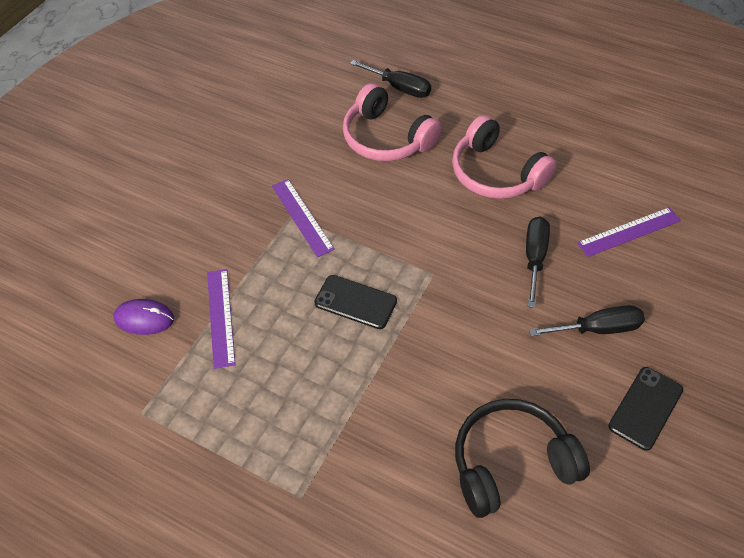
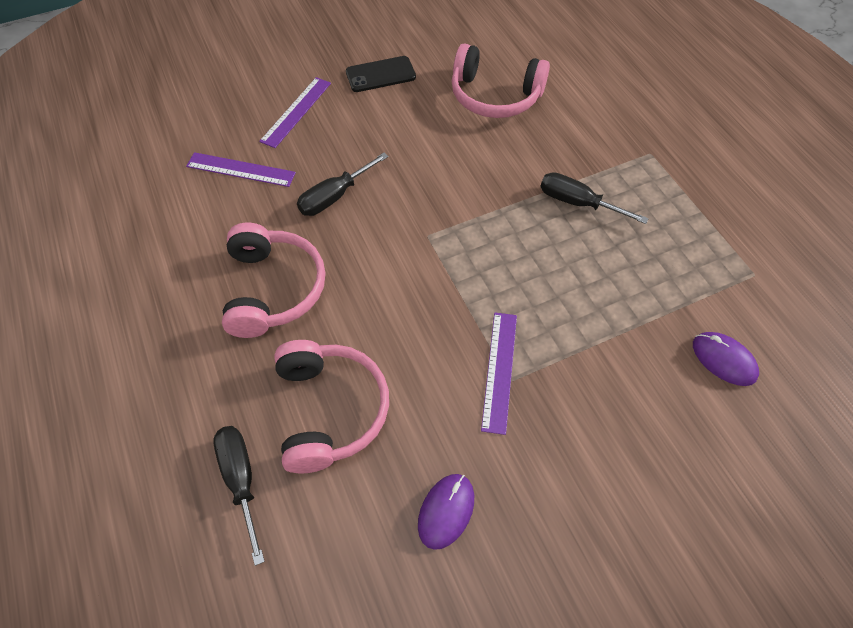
camera: 145 degrees left, 5 degrees up
(220, 317) = (645, 315): purple ruler -> purple ruler (296, 112)
(278, 136) = (446, 511): none -> purple mouse
(355, 302) = (513, 253): black phone -> none
(511, 463) = (495, 96): black headphones -> pink headphones
(598, 329) = (352, 126): black screwdriver -> black screwdriver (577, 203)

